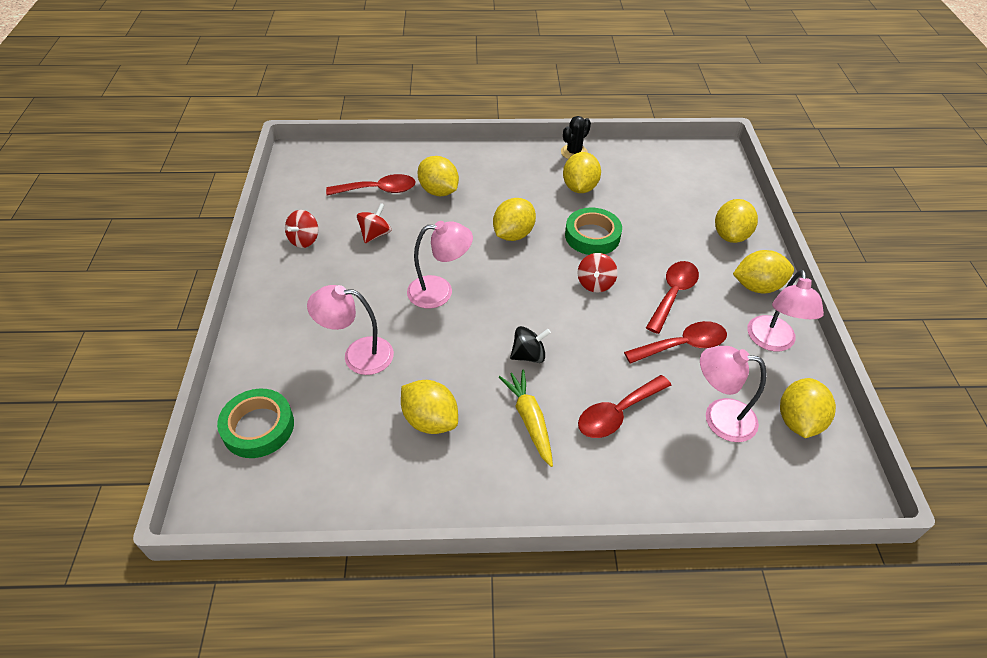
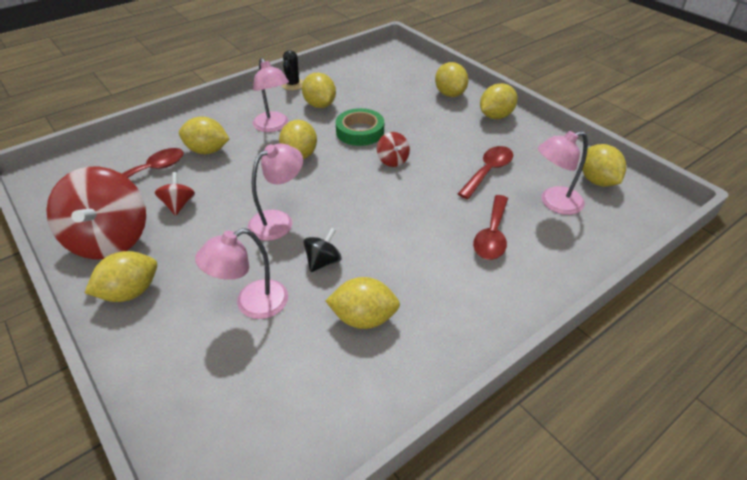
camera: 35 degrees left, 5 degrees down
(258, 427) = (209, 419): green tape -> none
(284, 294) = (130, 292): none -> yellow lemon
(304, 240) = (110, 239): red spinning top -> red spinning top, size x2.21
(529, 355) = (393, 230): black spinning top -> black spinning top (323, 261)
(529, 420) = (438, 274): yellow carrot -> none
(673, 294) = (450, 143): red spoon -> none
(772, 342) = (536, 143): pink lamp -> pink lamp (273, 126)

